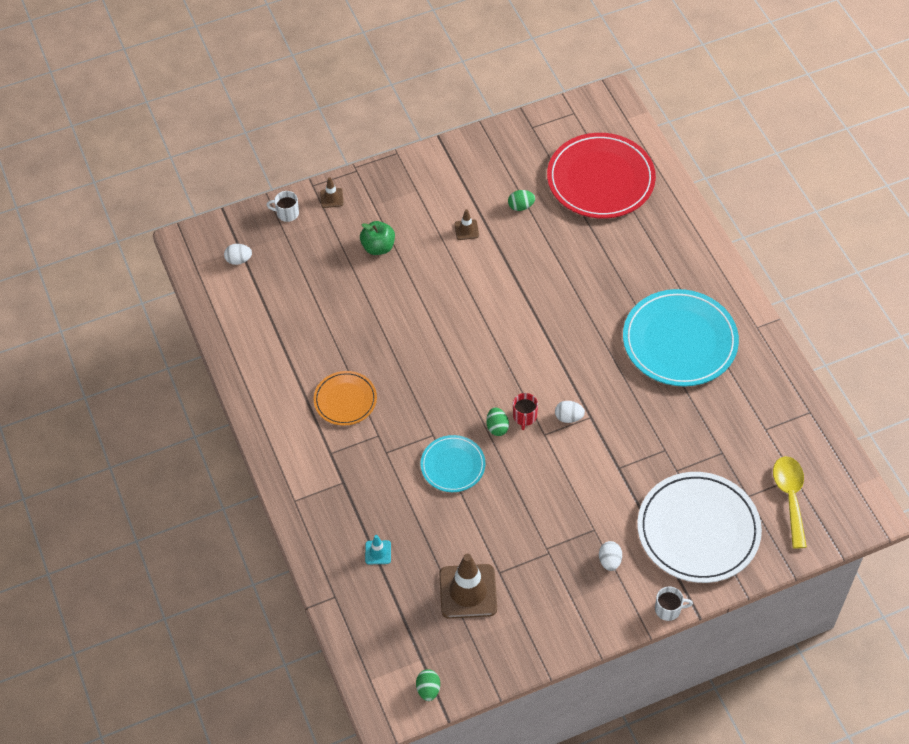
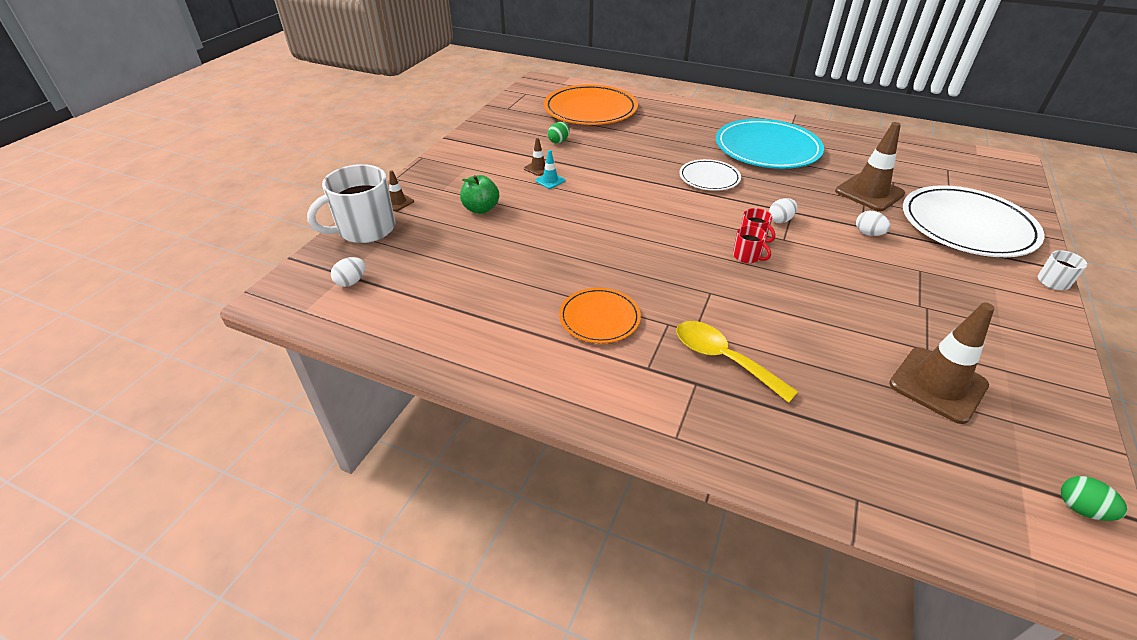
camera: 45 degrees left, 15 degrees down
(287, 213) = (365, 229): white mug -> white mug, size x2.17
(378, 552) = (821, 417): turquoise traffic cone -> turquoise traffic cone (550, 181)
(453, 465) = (760, 302): turquoise plate -> none
(497, 427) = (747, 256): green egg -> red mug
(581, 337) = (709, 178): none -> white plate
(600, 179) = (590, 109): red plate -> orange plate
(609, 561) = (967, 281): white egg -> white egg (868, 233)
(681, 447) = (869, 193): none -> brown traffic cone
(790, 497) = (966, 178): yellow spoon -> yellow spoon (722, 359)

